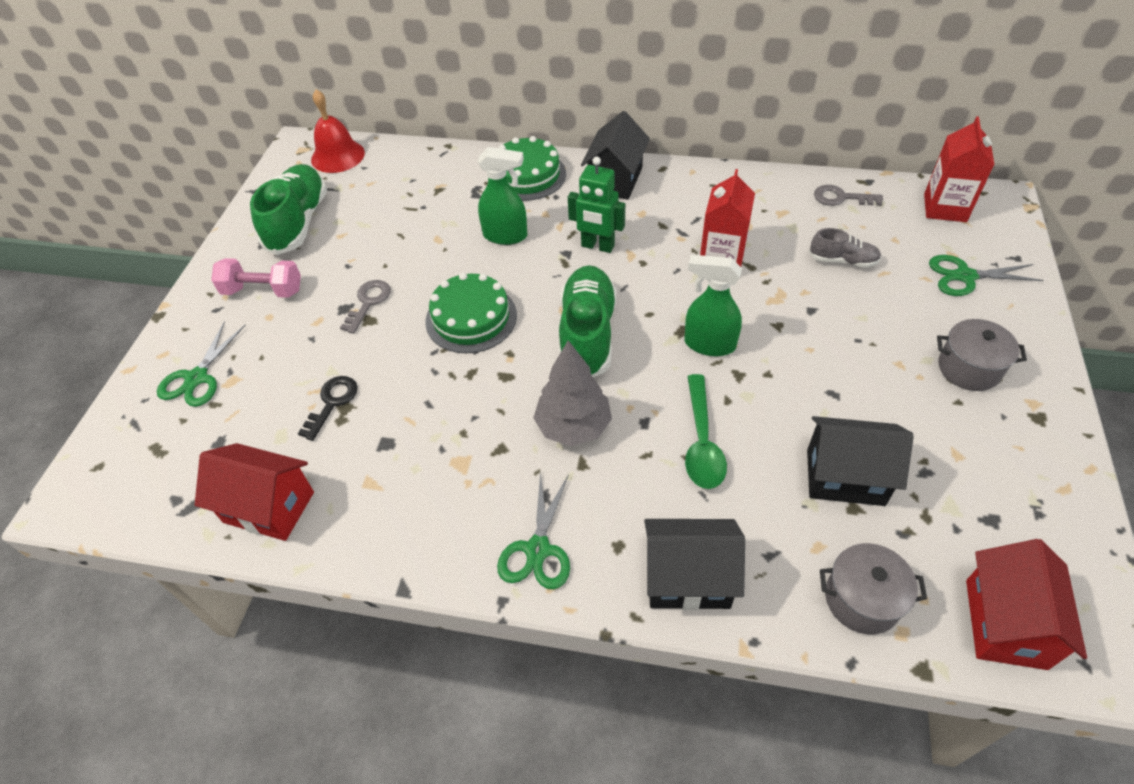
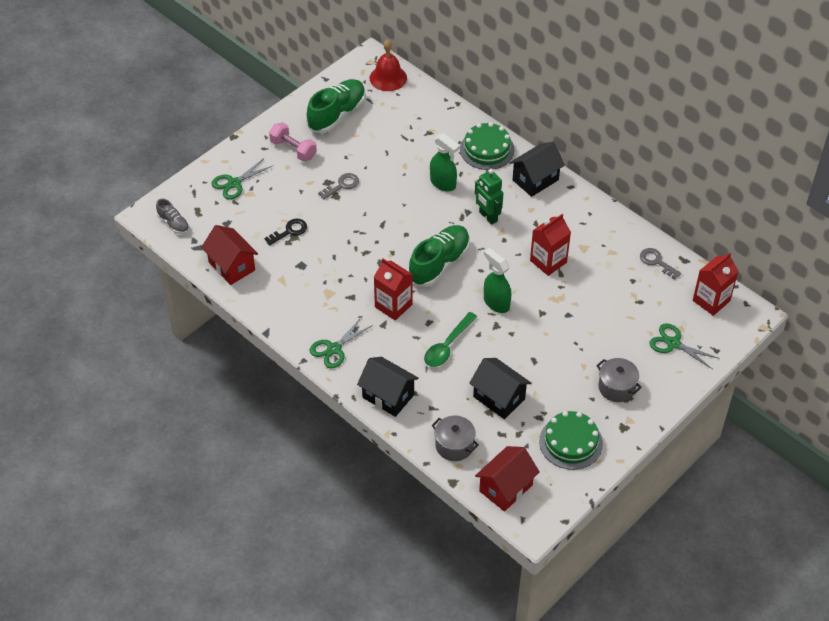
camera: 30 degrees right, 0 degrees up
(471, 318) = (387, 223): green cake -> green cake (570, 442)
(573, 427) = (393, 305): grey tree -> red carton
(842, 261) = (615, 298): grey shoe -> grey shoe (173, 223)

